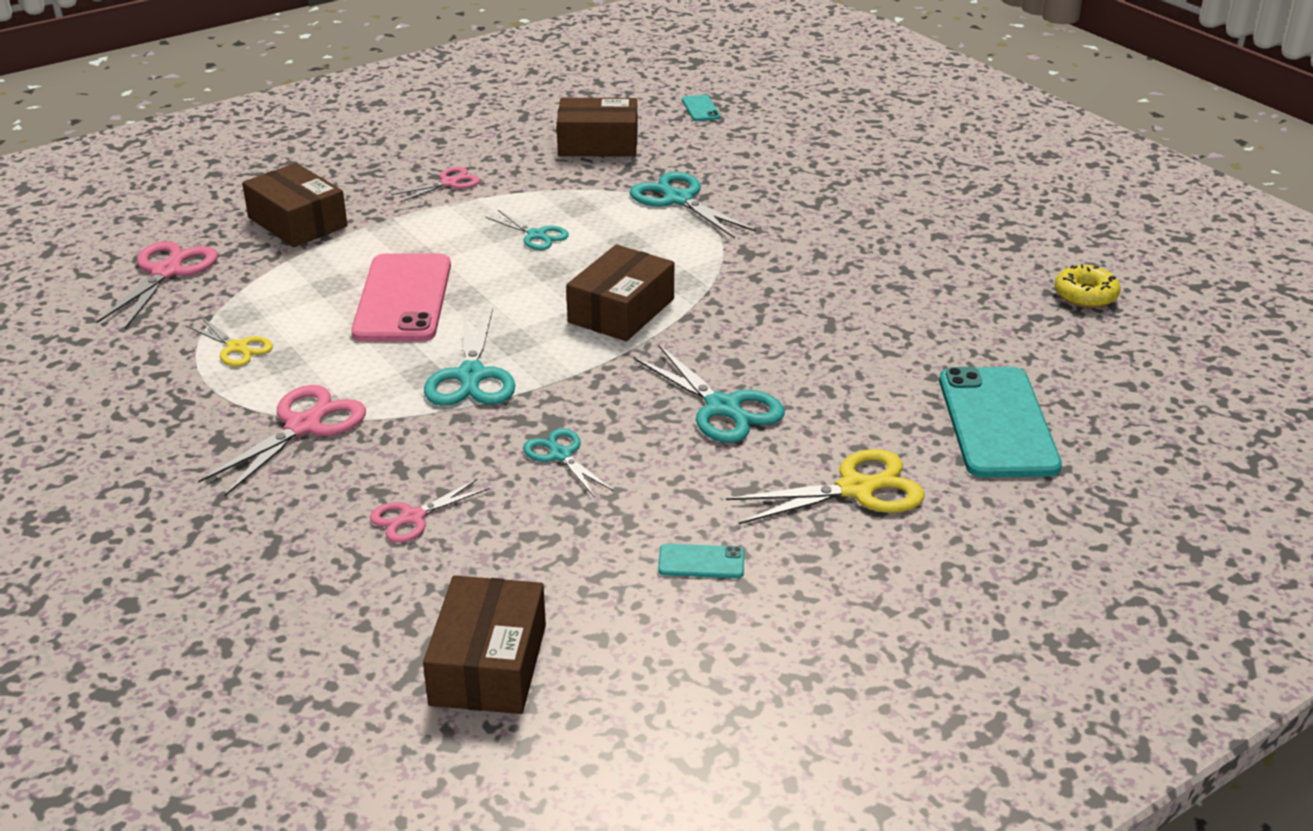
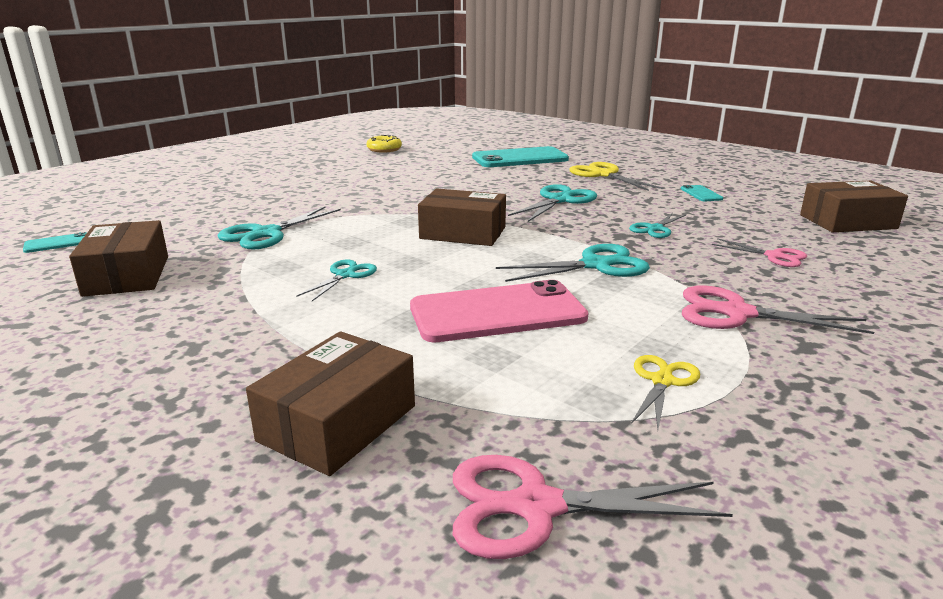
camera: 105 degrees left, 10 degrees down
(449, 183) = (217, 337): pink scissors -> none

